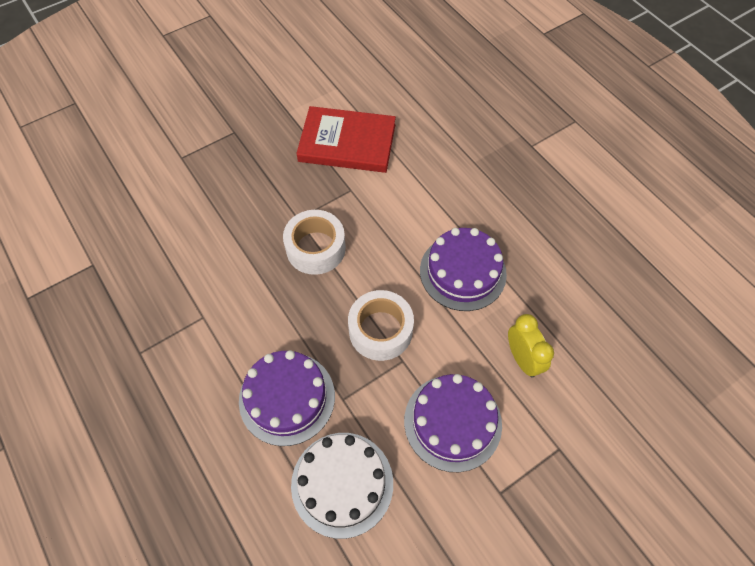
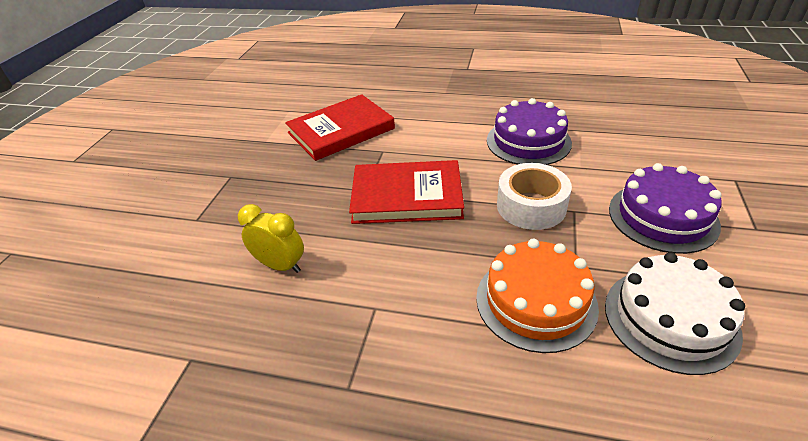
camera: 40 degrees left, 20 degrees down
(287, 398) = (536, 301): purple cake -> orange cake
(316, 248) = (407, 196): white tape -> red book
(522, 359) = (636, 155): yellow clock -> yellow clock (280, 265)

